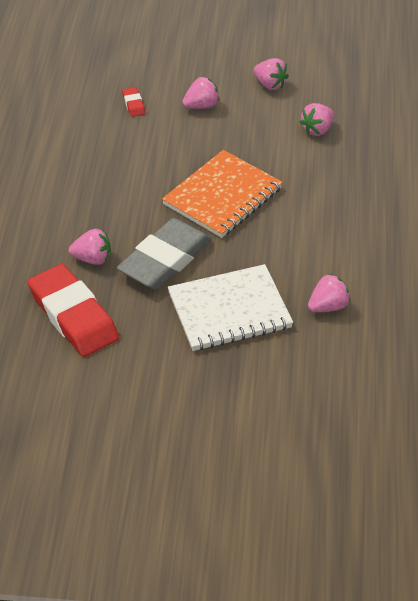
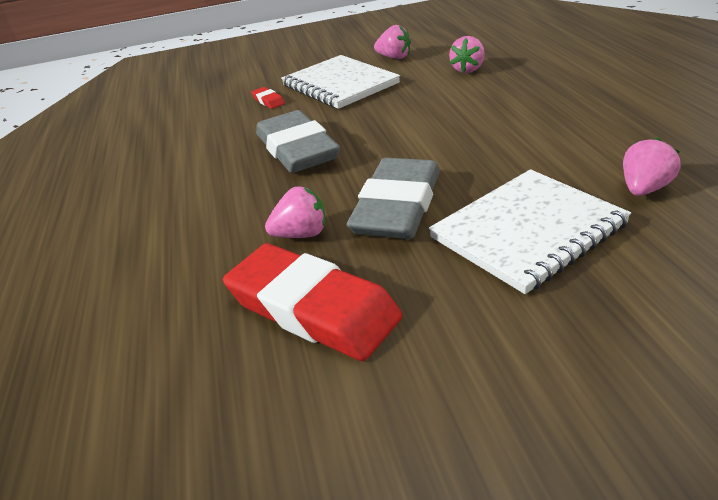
camera: 15 degrees left, 10 degrees down
(128, 175) = (297, 149): none -> grey eraser
(201, 106) = (339, 84): pink strawberry -> white notebook
(222, 196) = (418, 136): orange notebook -> none

